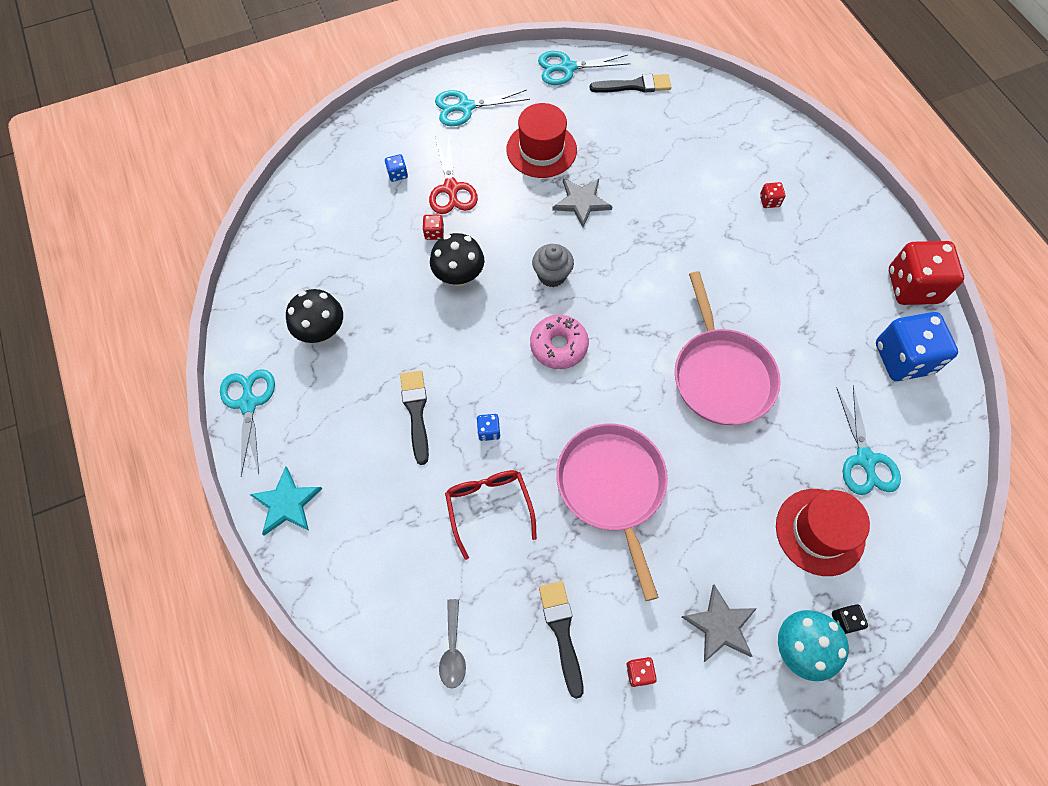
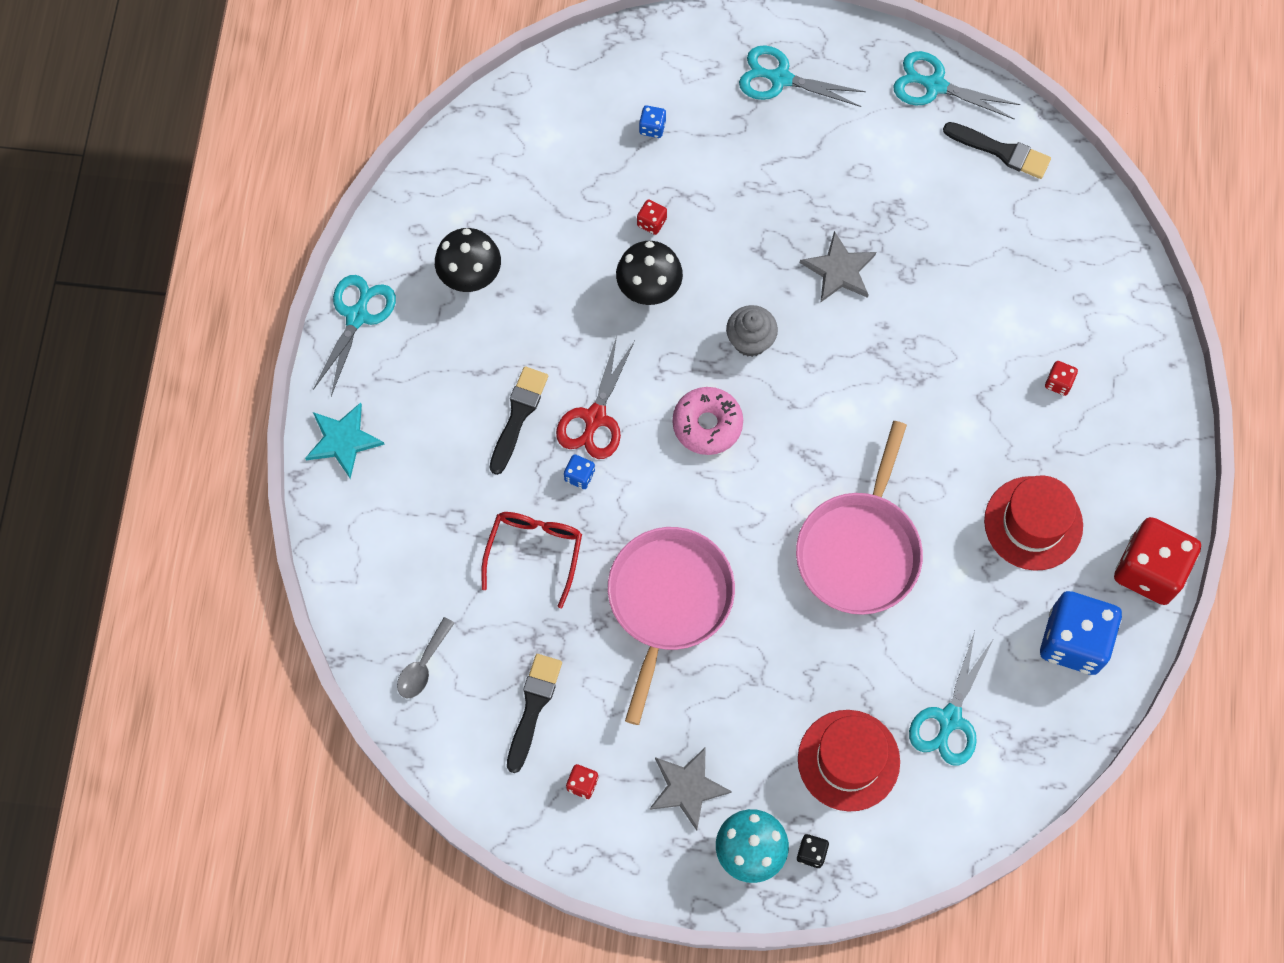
camera: 30 degrees right, 5 degrees up
(451, 189) = (702, 177): red scissors -> red scissors (595, 418)
(541, 150) = (835, 180): red hat -> red hat (1033, 523)

